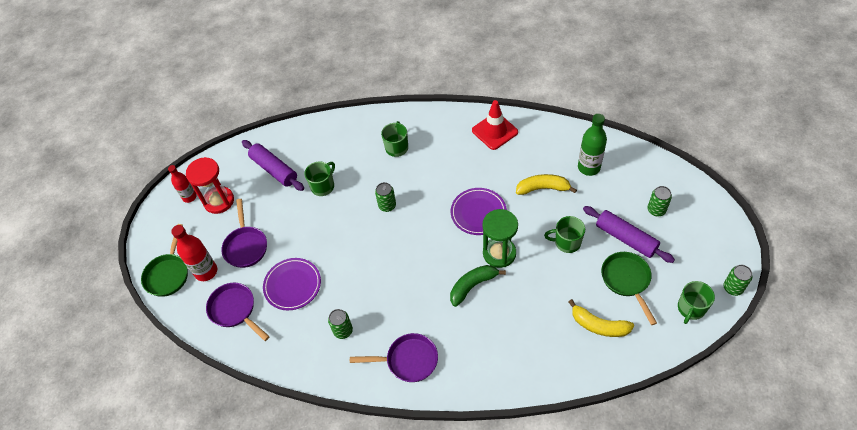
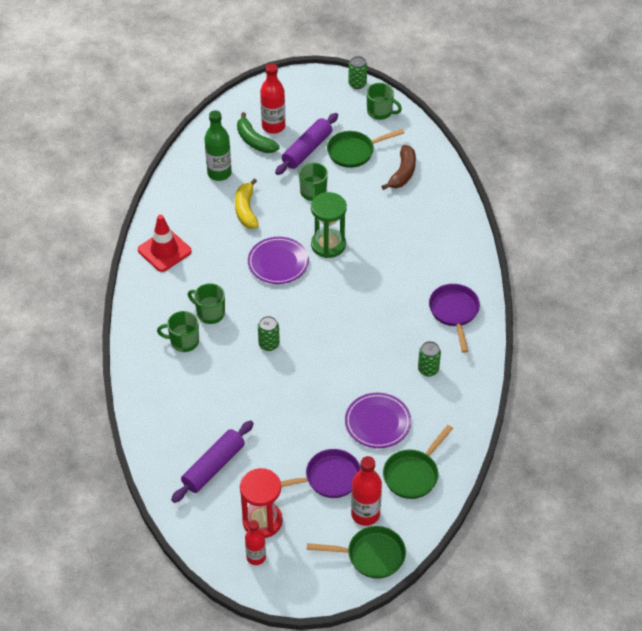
camera: 100 degrees left, 5 degrees down
(235, 310) = (413, 474): purple pan -> green pan
(323, 186) = (240, 410): green mug -> green mug (210, 313)
(473, 286) = (367, 265): green banana -> green banana (254, 141)
(599, 325) = (403, 173): yellow banana -> brown banana
(656, 210) = (273, 126): green can -> red bottle

